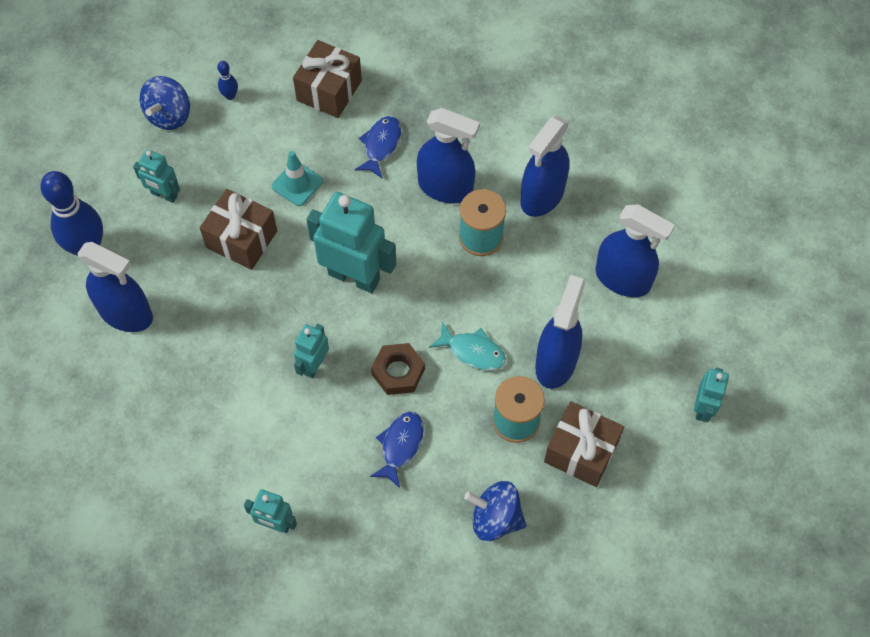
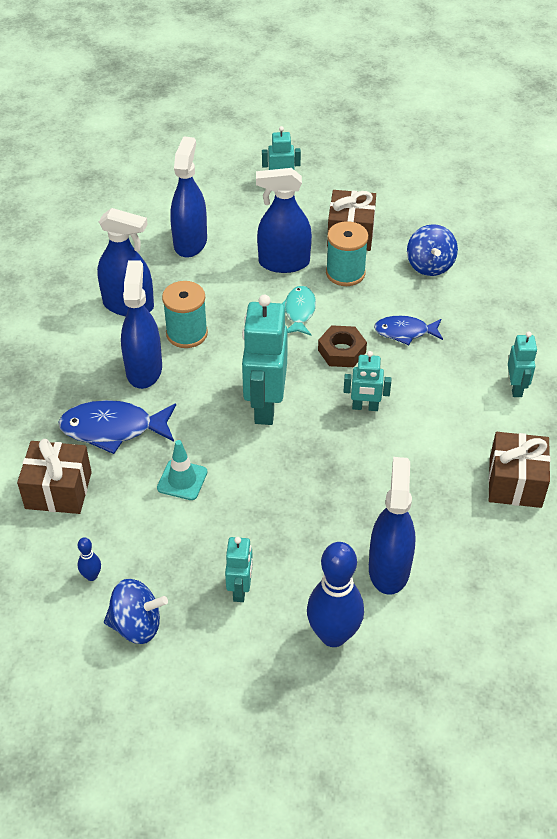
camera: 110 degrees left, 15 degrees down
(242, 239) = (263, 503): brown gift -> brown gift (515, 482)
(381, 145) = (113, 429): blue fish -> blue fish, size x1.58

